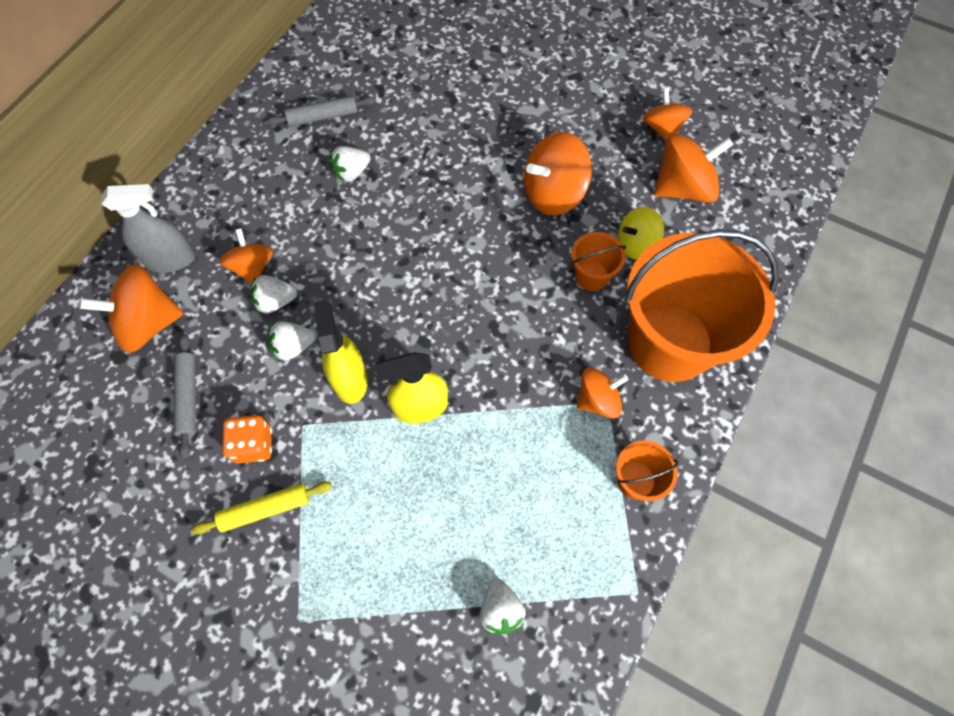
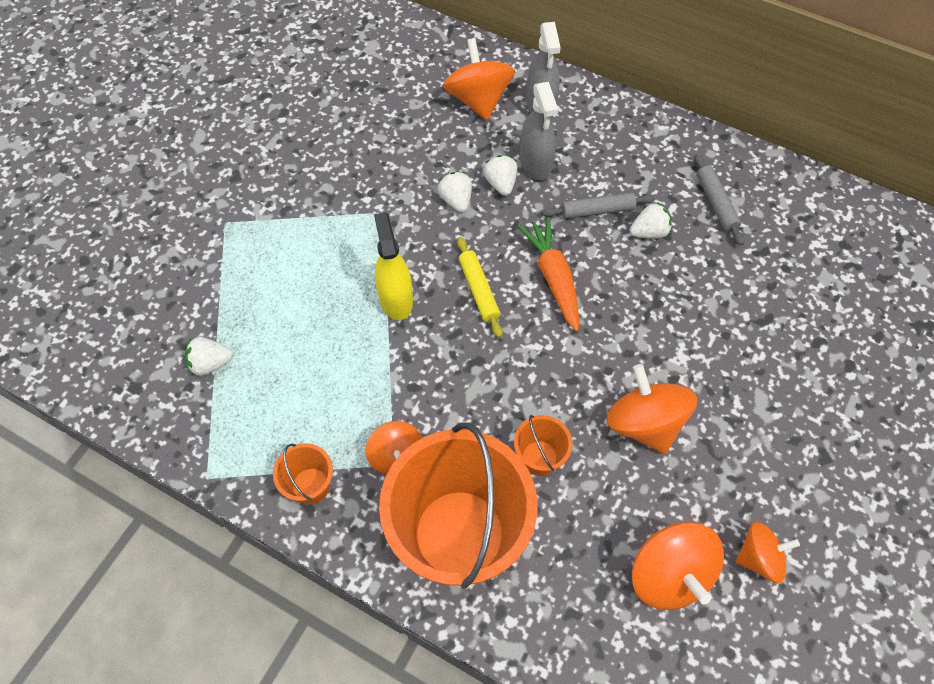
camera: 90 degrees right, 5 degrees down
(188, 397) = (411, 134): grey rolling pin -> grey rolling pin (597, 211)
(252, 267) = (535, 163): orange spinning top -> grey spray bottle
(253, 444) = (368, 181): orange dice -> none
(265, 509) = (313, 193): yellow rolling pin -> yellow rolling pin (478, 290)
(350, 379) = (424, 244): yellow spray bottle -> none
(351, 172) = (649, 232): white strawberry -> white strawberry turned 105 degrees clockwise
(400, 256) = (553, 277): none -> orange carrot
(636, 244) = (583, 509): yellow spinning top -> none

